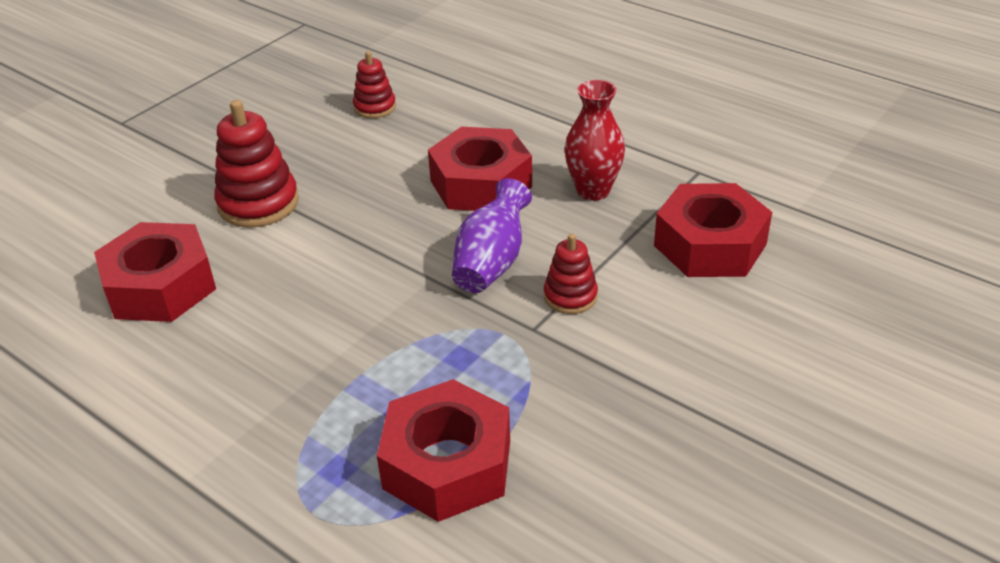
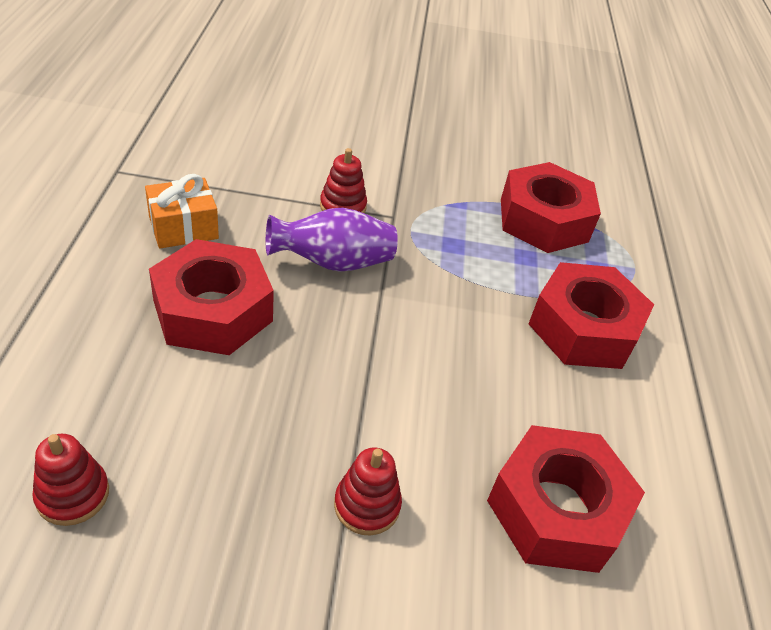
camera: 130 degrees left, 5 degrees up
(258, 203) = (367, 505): red stacking toy -> red stacking toy, size x0.59
(593, 191) = (183, 228): red vase -> orange gift
(710, 245) = (228, 149): red nut -> red nut (583, 328)

